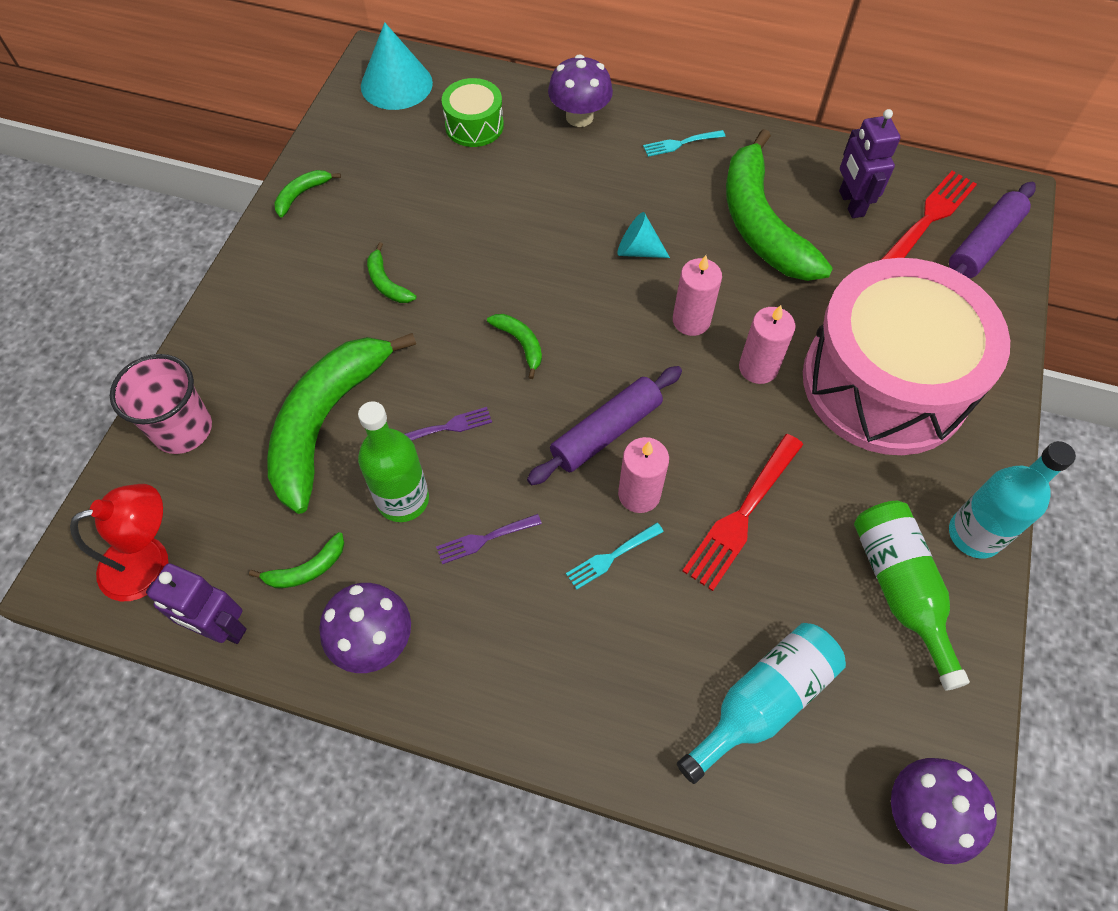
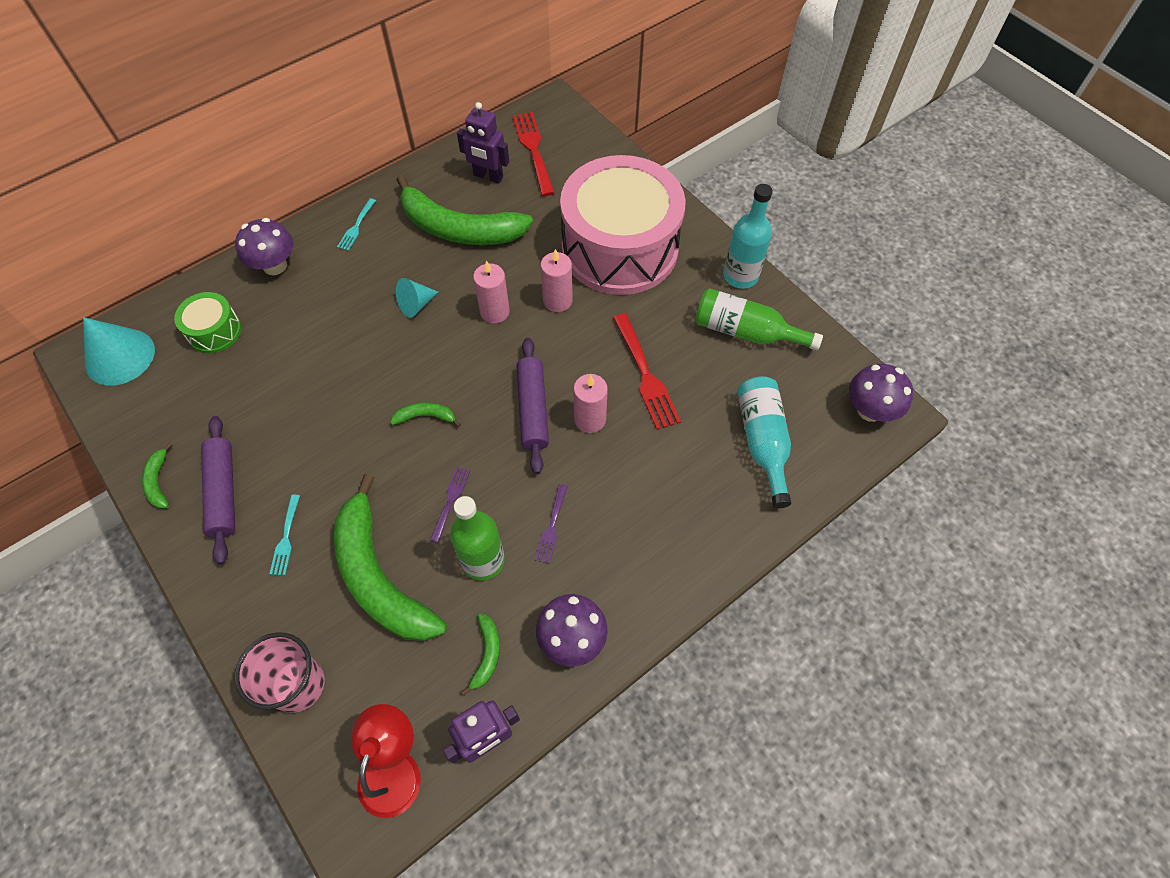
camera: 55 degrees left, 0 degrees up
(387, 283) = (298, 469): green banana -> none
(611, 557) = (619, 461): turquoise fork -> turquoise fork (286, 538)
(983, 244) = (573, 139): purple rolling pin -> purple rolling pin (223, 492)

